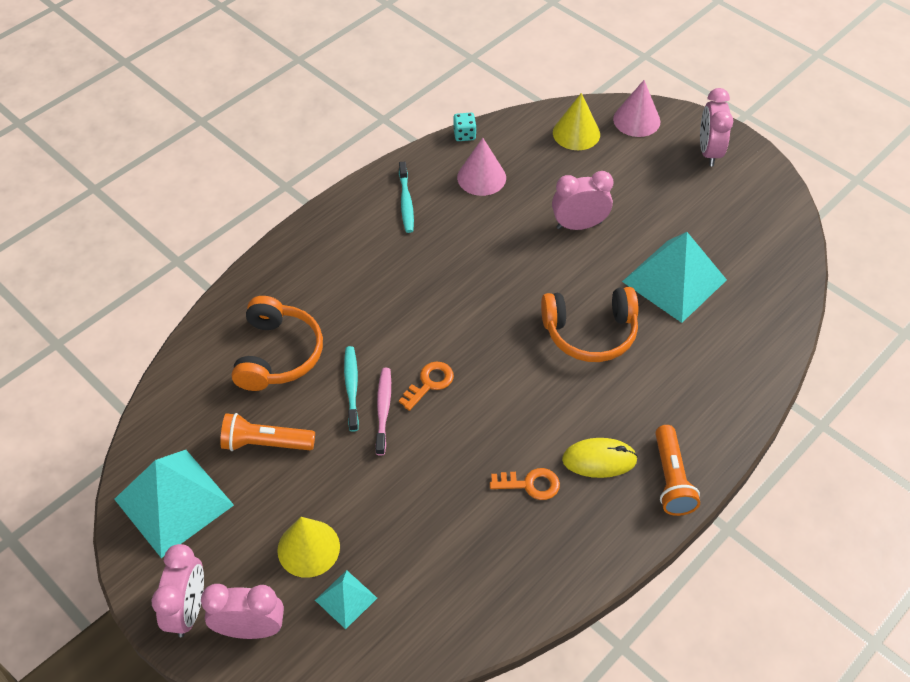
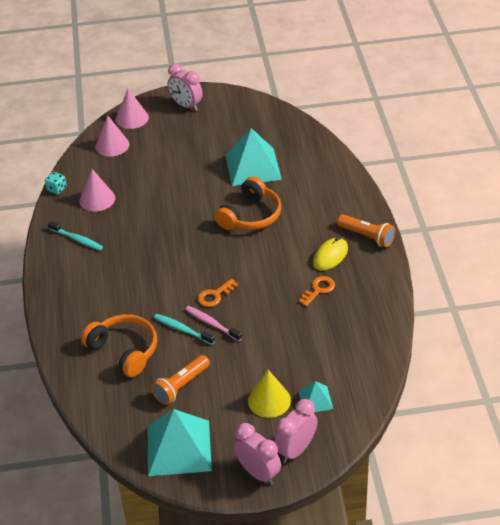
camera: 50 degrees left, 10 degrees down
(429, 383) = (215, 295): orange key -> orange key turned 120 degrees counterclockwise
(576, 133) = (112, 145): yellow cone -> pink cone
(579, 225) = (176, 180): pink clock -> none

